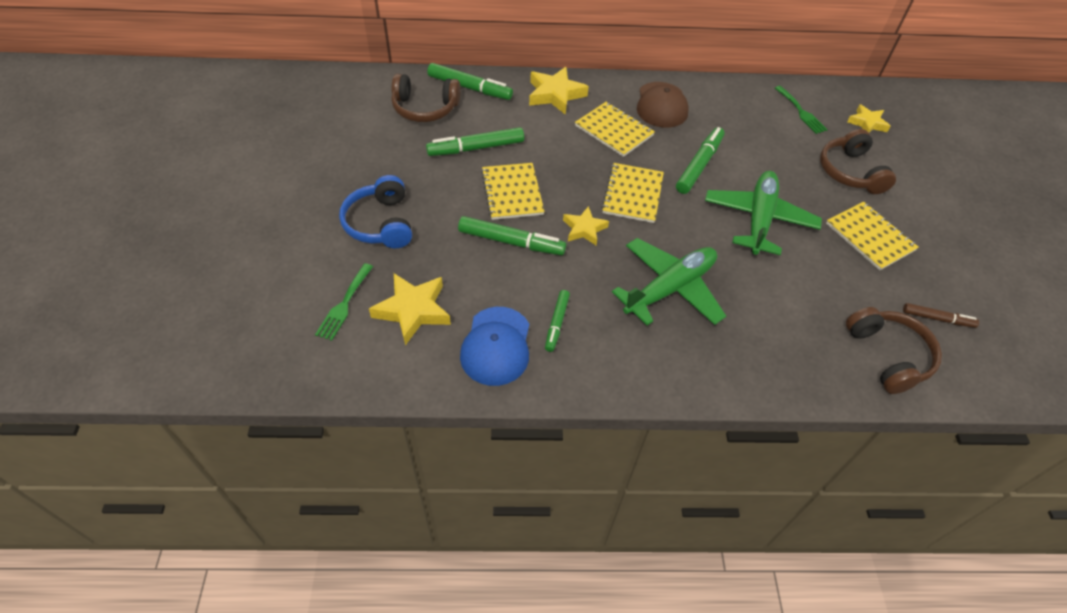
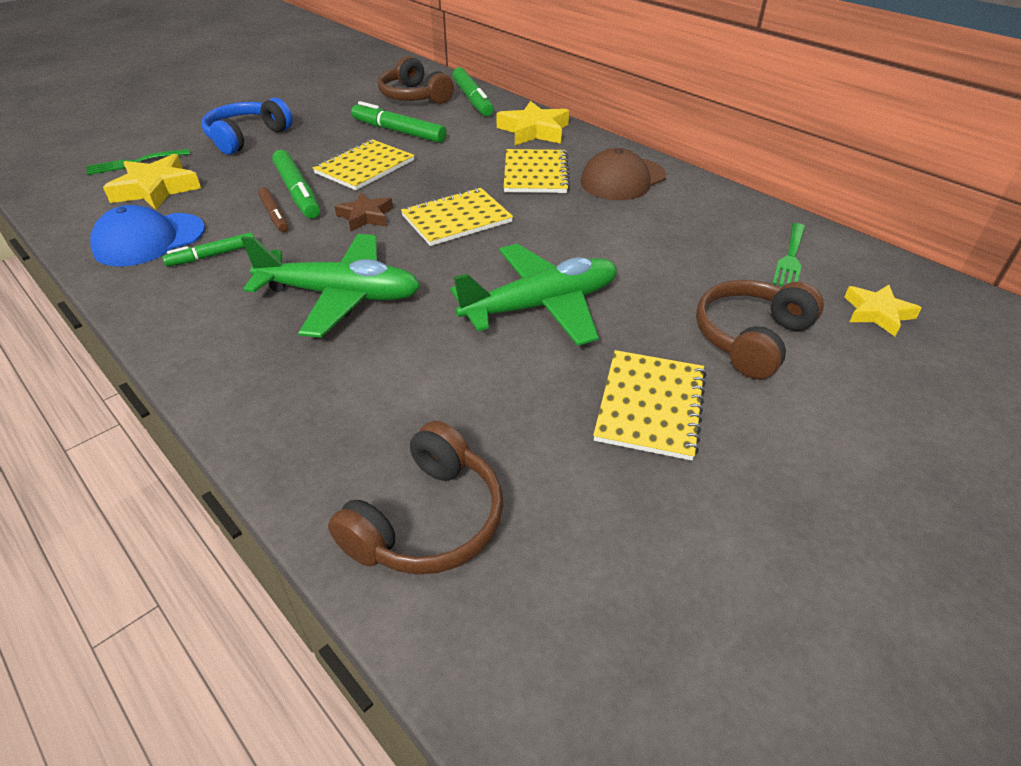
camera: 50 degrees right, 10 degrees down
(584, 229) = (365, 216): yellow star -> brown star
(699, 165) = (567, 235): green marker -> none
(937, 319) = (574, 546): brown marker -> brown marker (274, 215)

